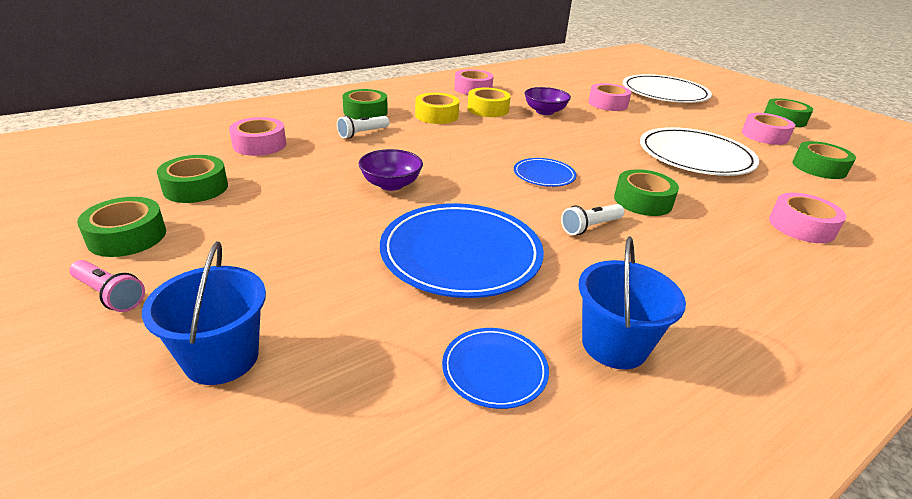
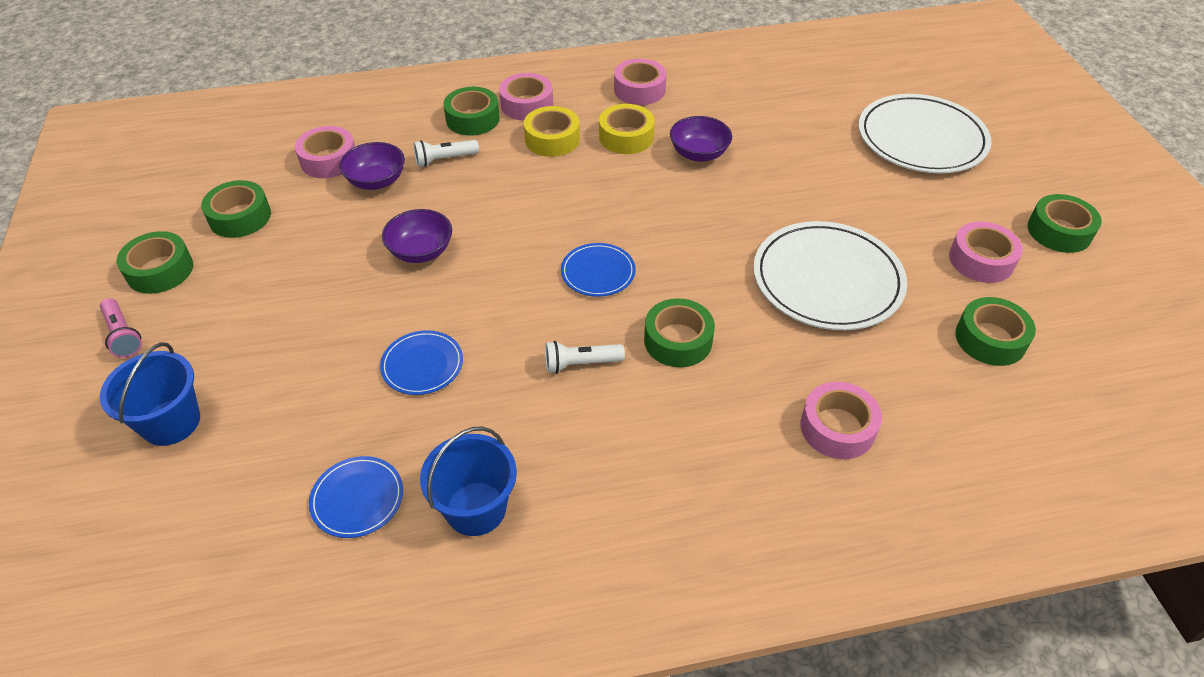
camera: 25 degrees right, 15 degrees up
(314, 151) = (376, 181): none -> purple bowl
(461, 253) = (422, 365): blue plate -> blue plate, size x0.50
(608, 104) = (805, 150): pink tape -> pink tape (527, 105)

